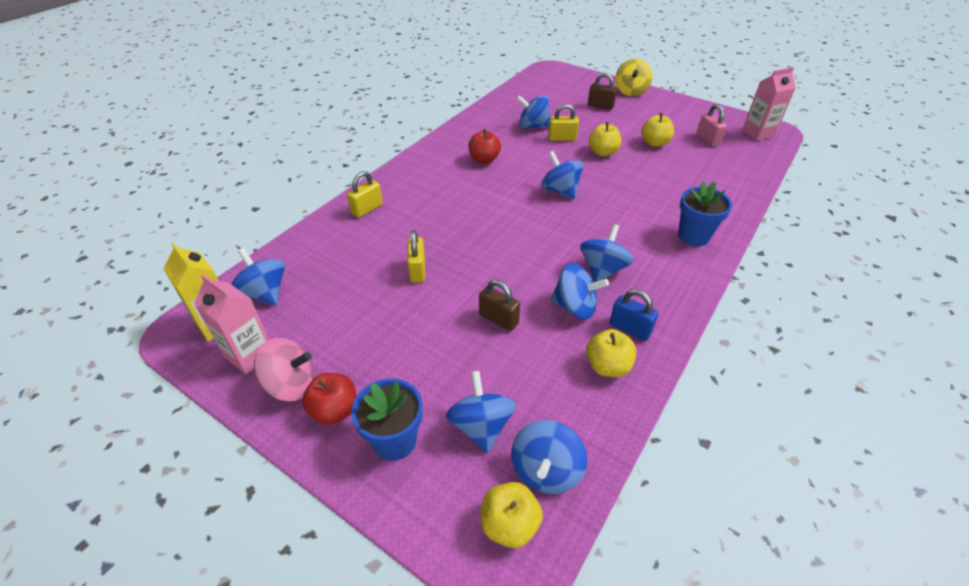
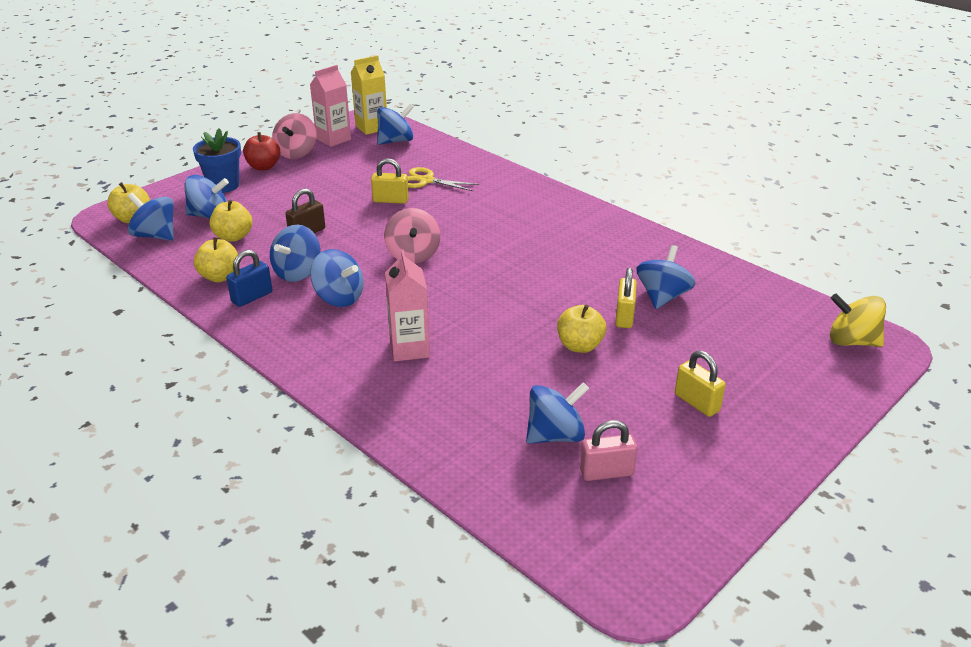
camera: 100 degrees right, 10 degrees down
(367, 209) = (494, 180): yellow padlock -> yellow padlock (697, 402)
(371, 252) = (426, 181): none -> yellow scissors
(484, 160) = (576, 250): red apple -> none
(518, 238) = (413, 255): none -> pink spinning top
(560, 190) = (493, 294): blue spinning top -> blue spinning top (555, 435)
(600, 106) = (734, 374): brown padlock -> none
(630, 91) = (799, 424): yellow spinning top -> yellow spinning top (851, 341)
(655, 143) = (600, 404): yellow apple -> yellow apple (233, 237)
(693, 236) = (363, 377): blue flower pot -> none
(757, 133) = (622, 554): pink carton -> pink carton (409, 349)

